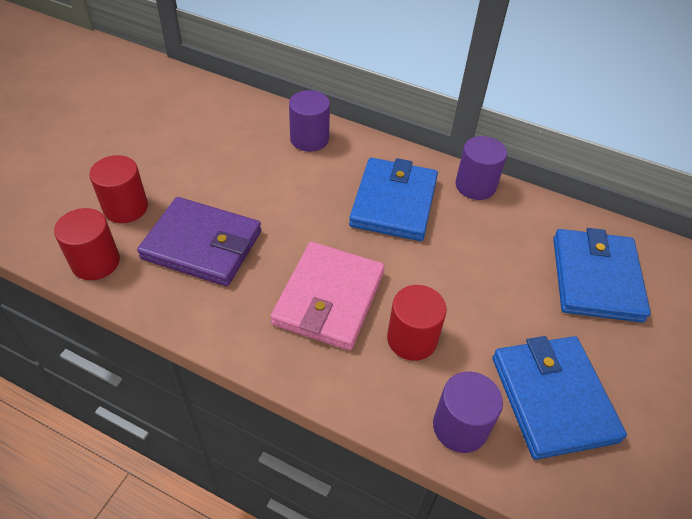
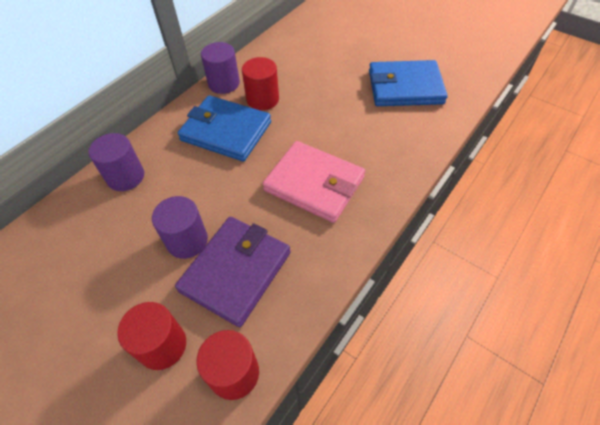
camera: 75 degrees left, 5 degrees up
(412, 339) = (357, 142): red cylinder -> red cylinder (262, 99)
(460, 427) = (423, 131): purple cylinder -> purple cylinder (187, 240)
(596, 278) = (321, 48): blue wallet -> none

